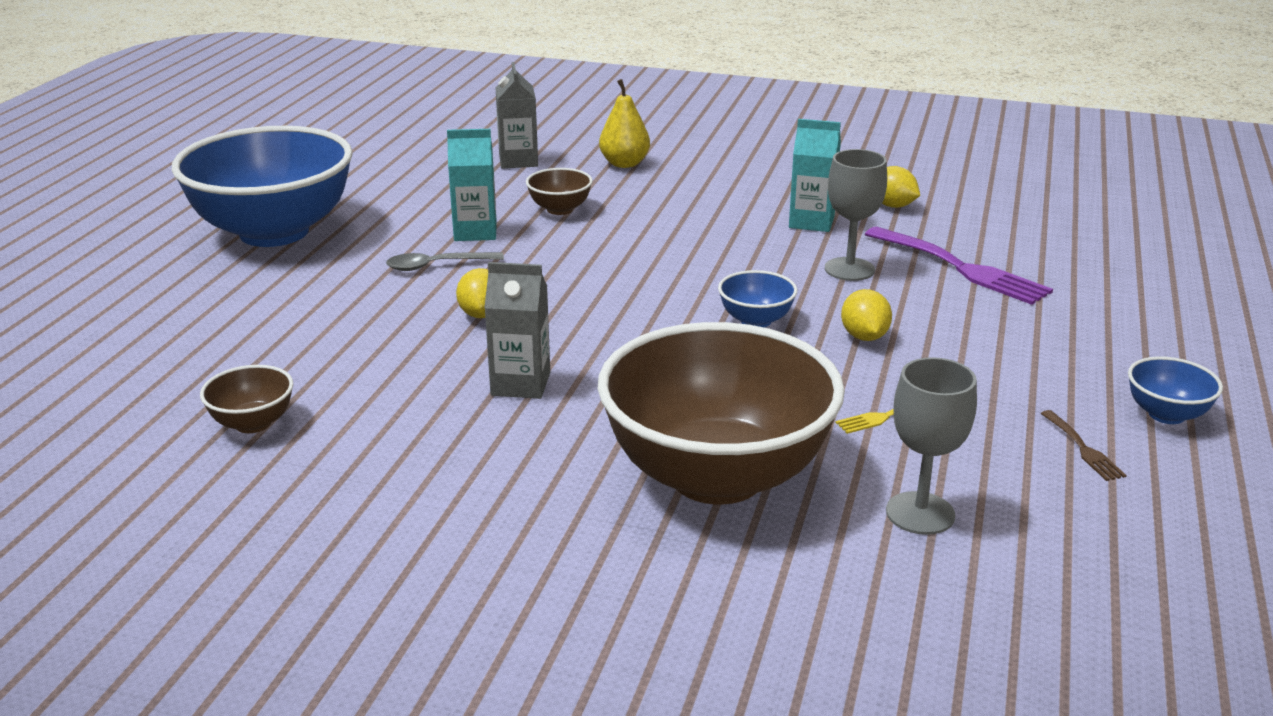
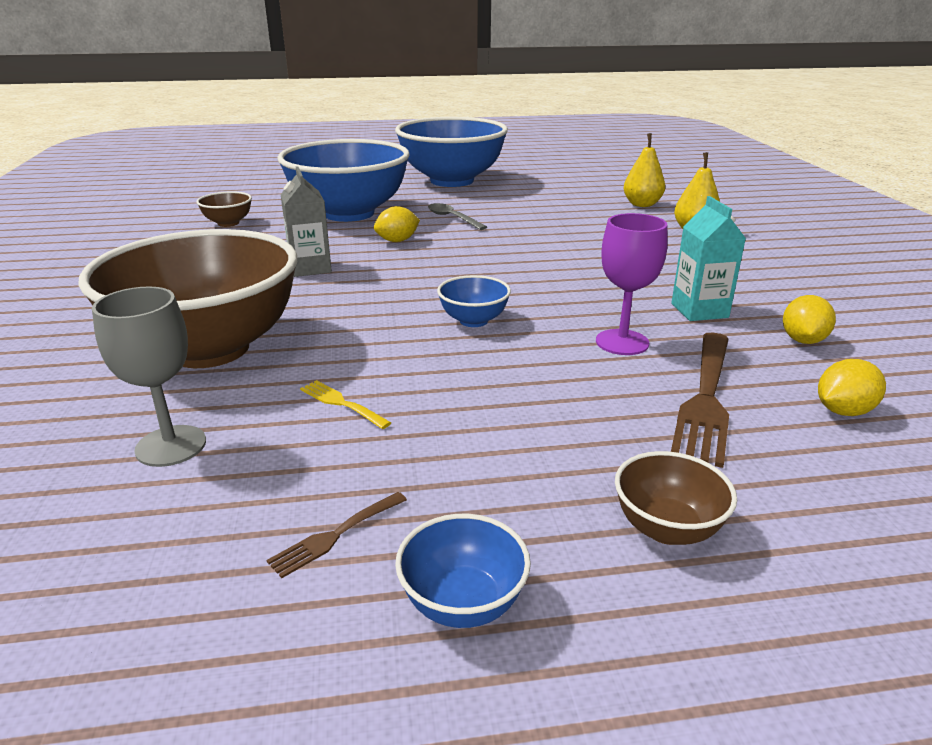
camera: 65 degrees right, 0 degrees up
(328, 326) = (349, 213): none -> blue bowl
(475, 232) = (513, 217): turquoise carton -> none
(518, 161) = (642, 204): grey carton -> yellow pear
(560, 209) = (582, 229): brown bowl -> brown bowl (667, 528)
(849, 269) = (622, 342): grey goblet -> purple goblet
(864, 337) = (489, 370): yellow lemon -> yellow lemon (843, 411)
(961, 268) = (705, 399): purple fork -> brown fork

